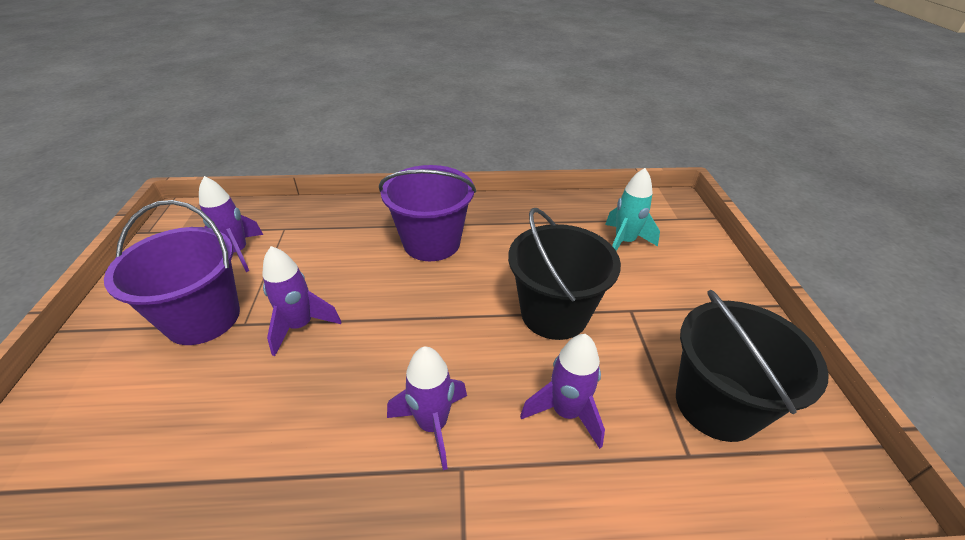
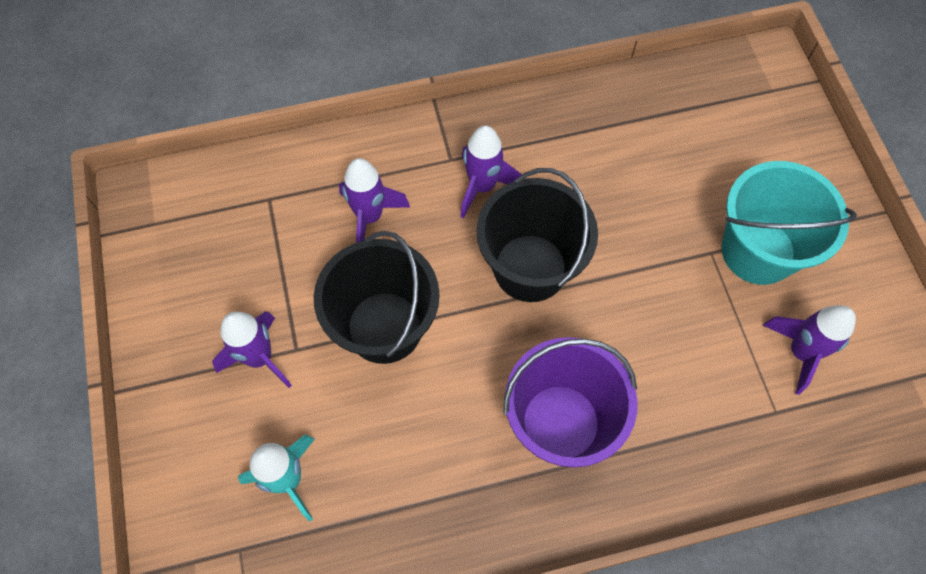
camera: 170 degrees right, 25 degrees up
(203, 318) = (758, 251): purple bucket -> turquoise bucket
(300, 326) = (651, 260): purple rocket -> purple rocket (260, 358)
(716, 404) = (232, 248): black bucket -> black bucket (530, 268)

